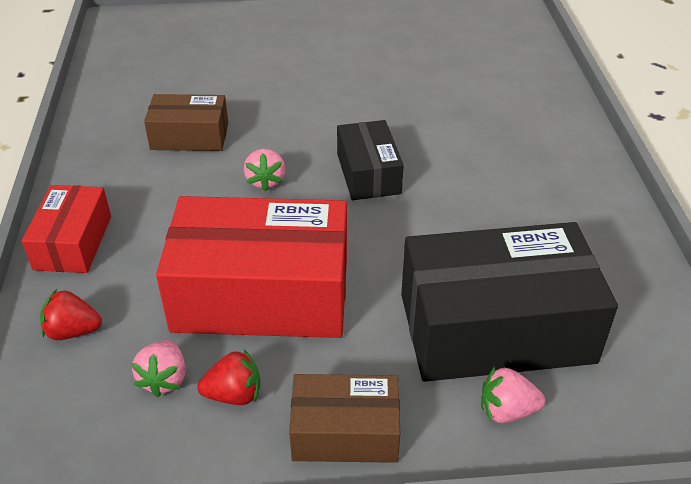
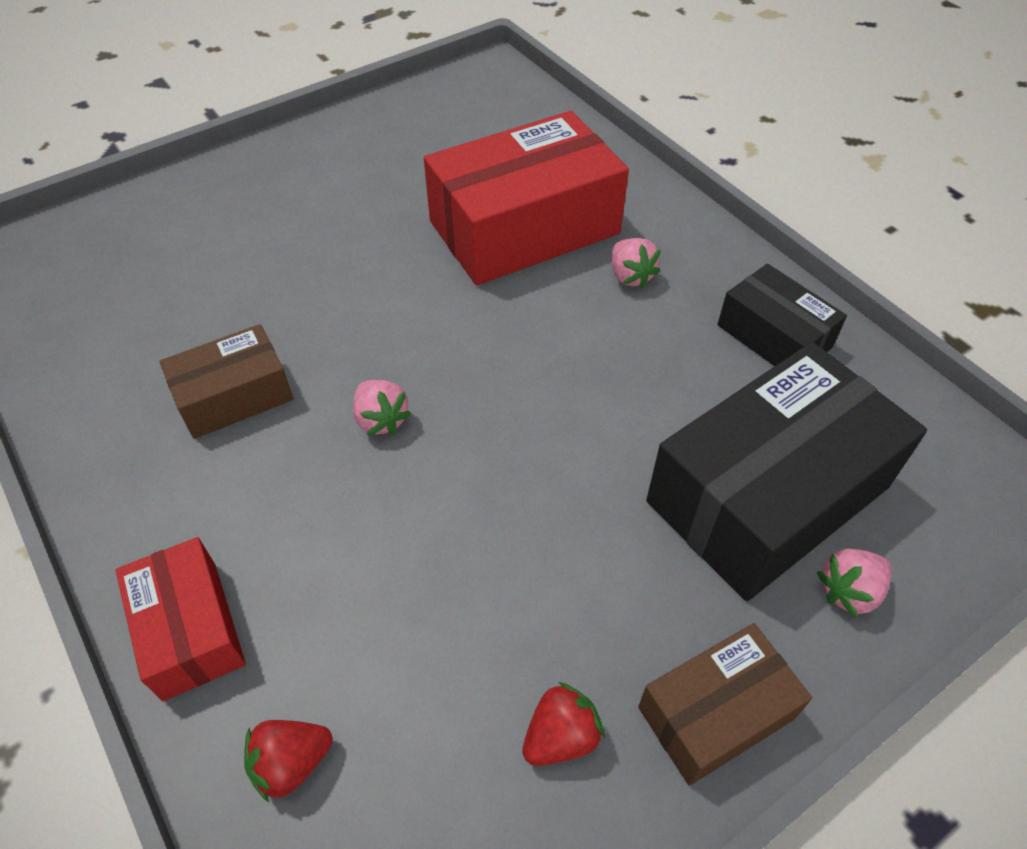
camera: 30 degrees left, 10 degrees up
(164, 379) = (463, 764): pink strawberry -> pink strawberry (630, 276)
(261, 294) = (492, 581): red box -> red box (524, 228)
(368, 173) = (495, 356): black box -> black box (774, 336)

